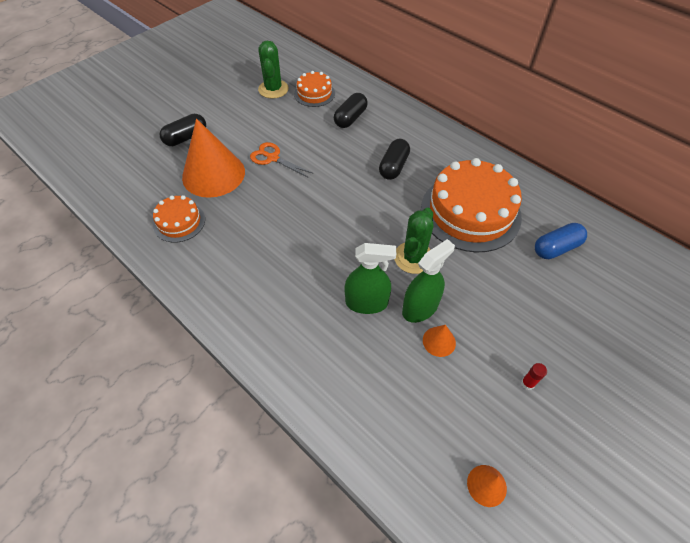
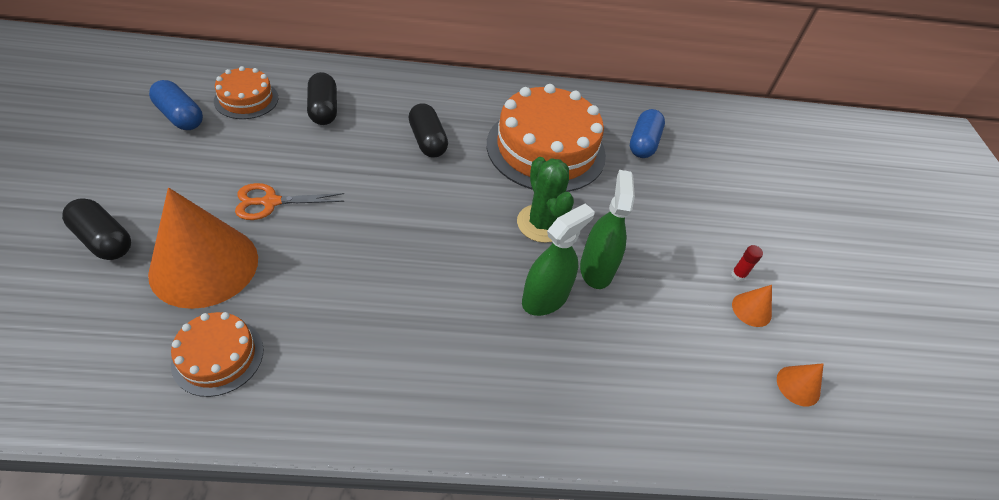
camera: 50 degrees left, 5 degrees down
(186, 138) = (104, 240): black capsule -> black capsule turned 60 degrees counterclockwise
(273, 89) = (180, 116): green cactus -> blue capsule
(439, 341) = (642, 289): orange cone -> orange cone (751, 309)

